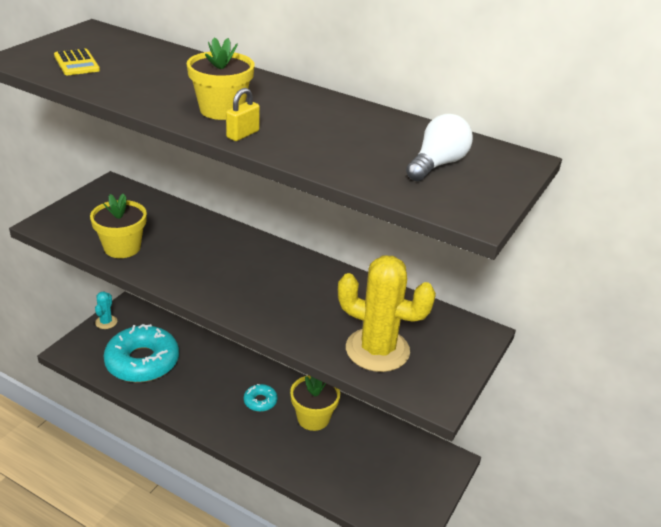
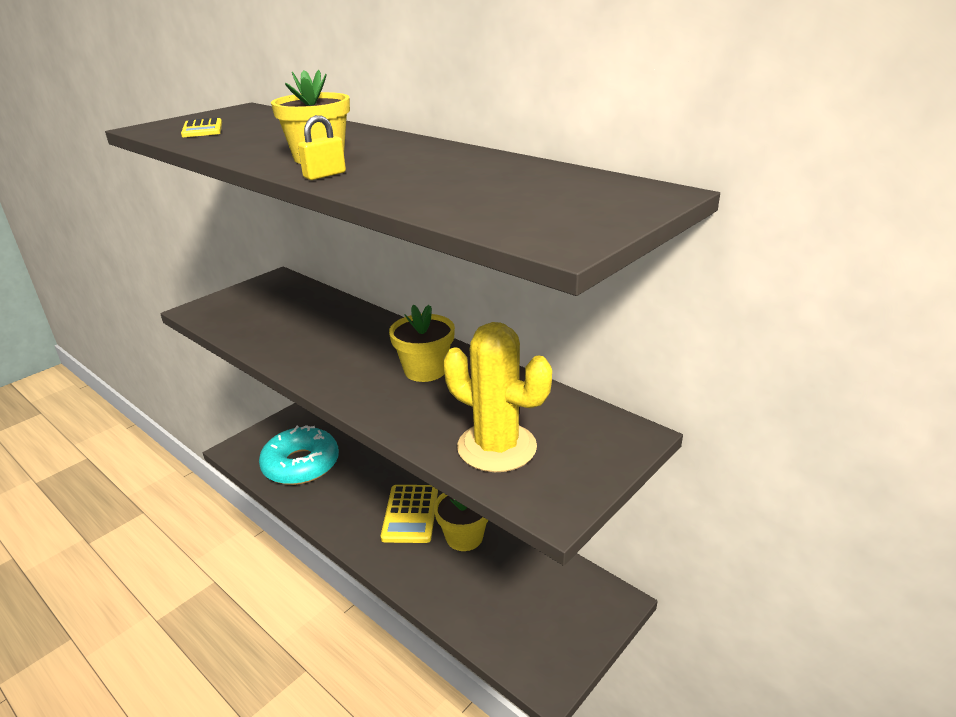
camera: 15 degrees right, 5 degrees down
(106, 322) = (279, 424): turquoise cactus -> none
(122, 248) = (259, 333): yellow flower pot -> yellow flower pot (425, 370)
(260, 401) = (410, 514): turquoise donut -> yellow calculator
(437, 164) = (543, 197): white light bulb -> none

